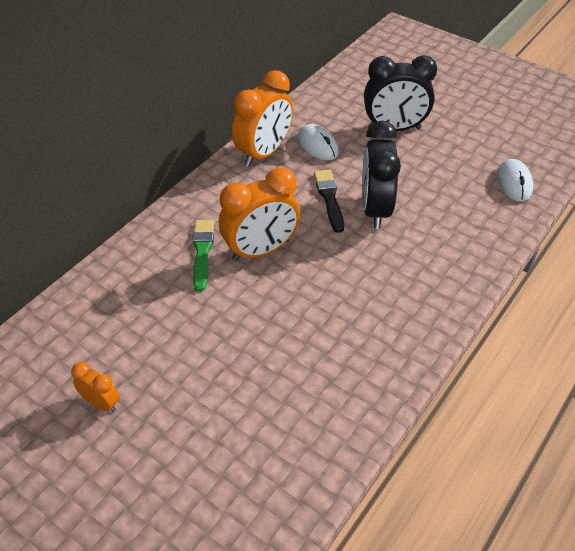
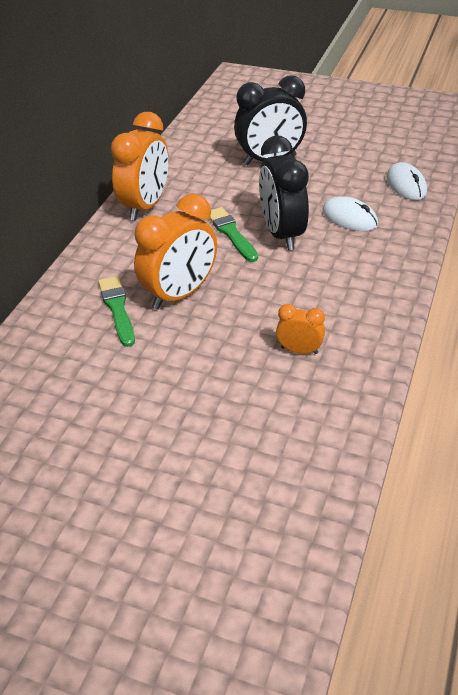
camera: 15 degrees left, 5 degrees down
(101, 403) = (63, 479): orange clock -> orange clock (299, 350)
(317, 145) = (198, 189): white mouse -> white mouse (349, 218)
(329, 198) = (231, 233): black brush -> green brush

